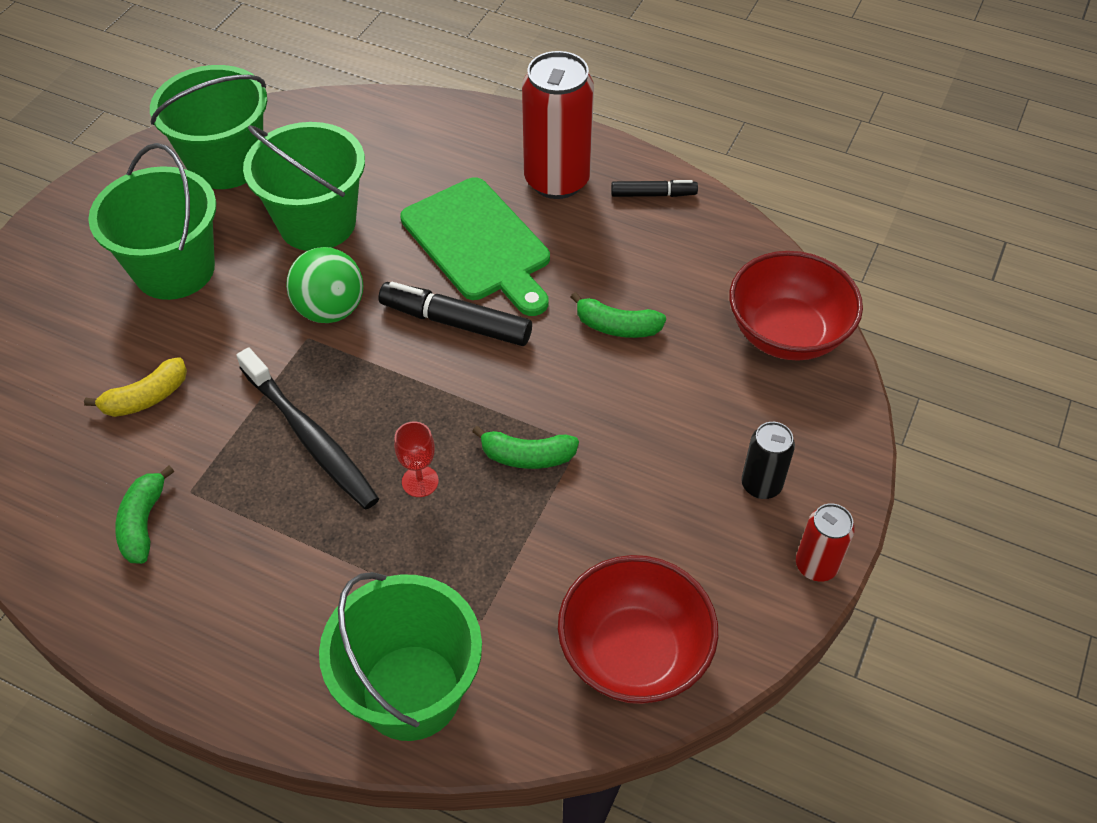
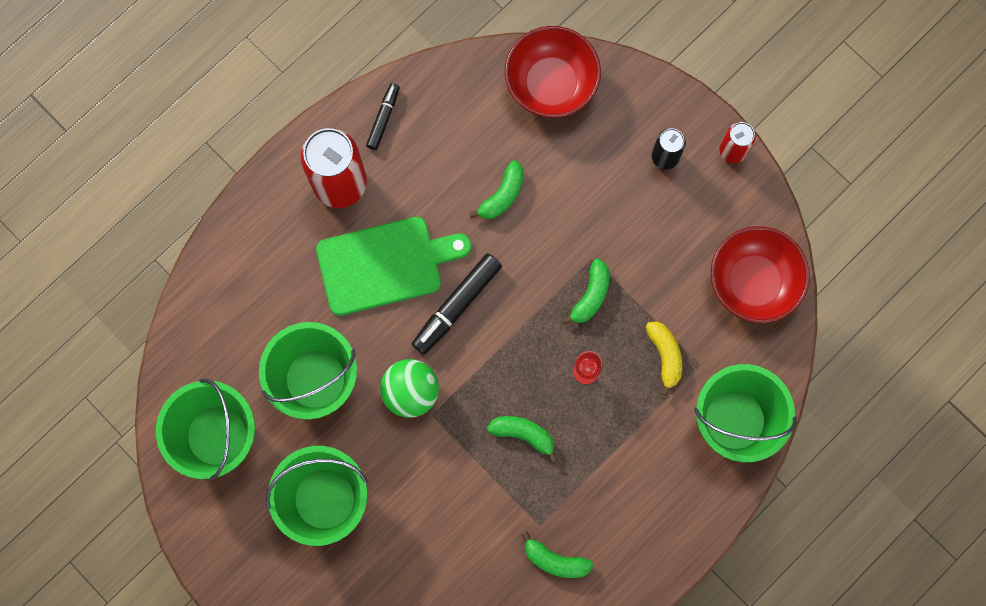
camera: 70 degrees left, 25 degrees up
(146, 398) = (446, 541): yellow banana -> yellow banana (665, 356)
(310, 437) = (523, 434): black toothbrush -> green banana

